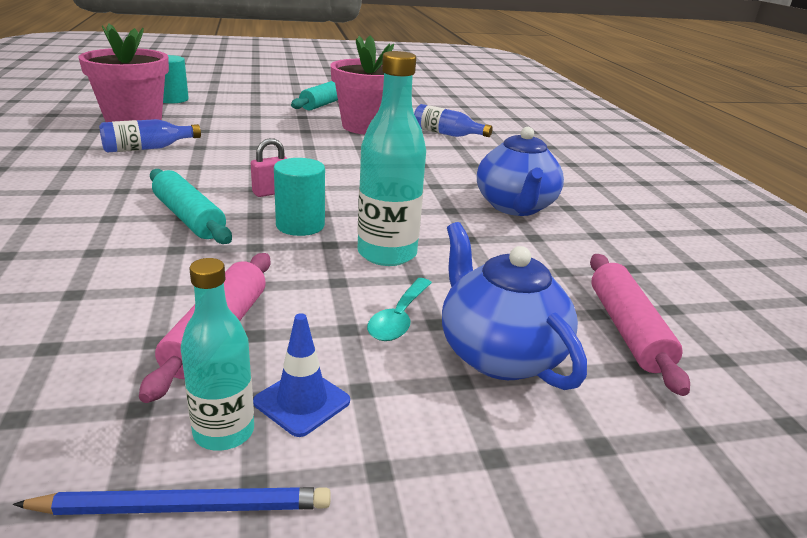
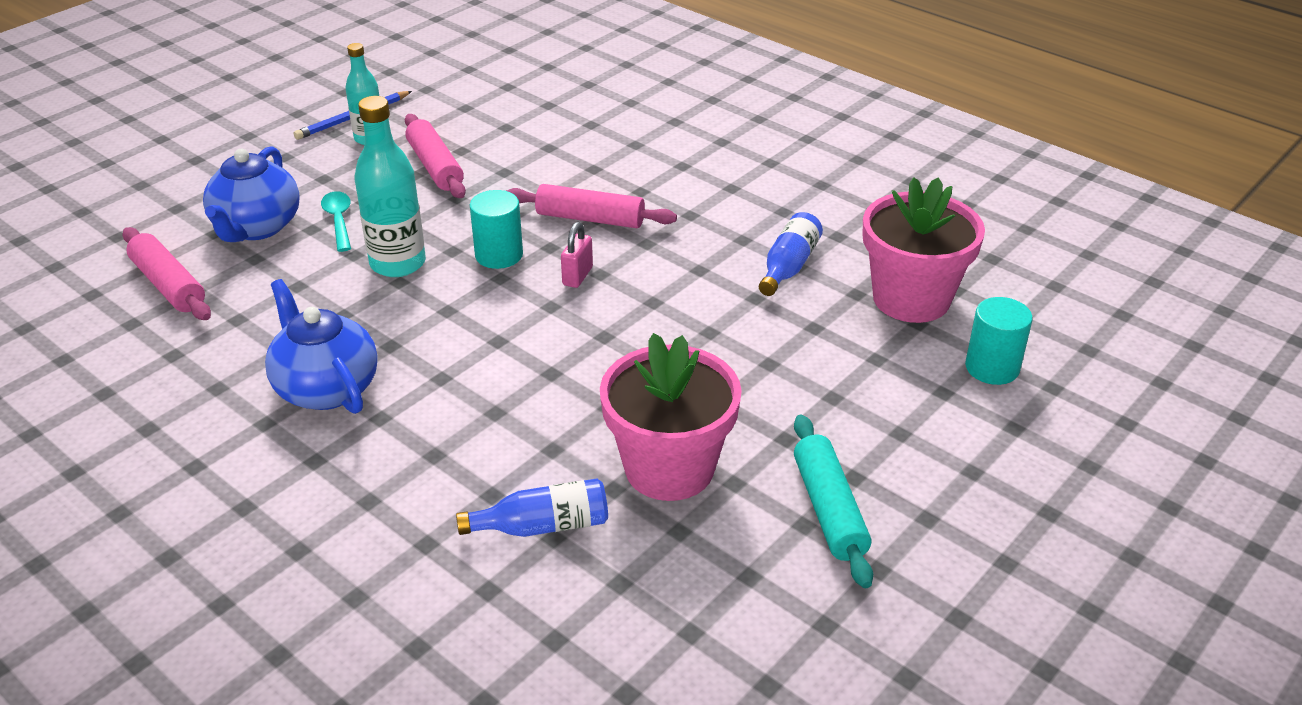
camera: 145 degrees right, 10 degrees up
(189, 217) = (590, 219): turquoise rolling pin -> pink rolling pin
(302, 402) = (348, 161): blue traffic cone -> none
(498, 354) = (256, 227): blue teapot -> blue teapot turned 75 degrees clockwise

